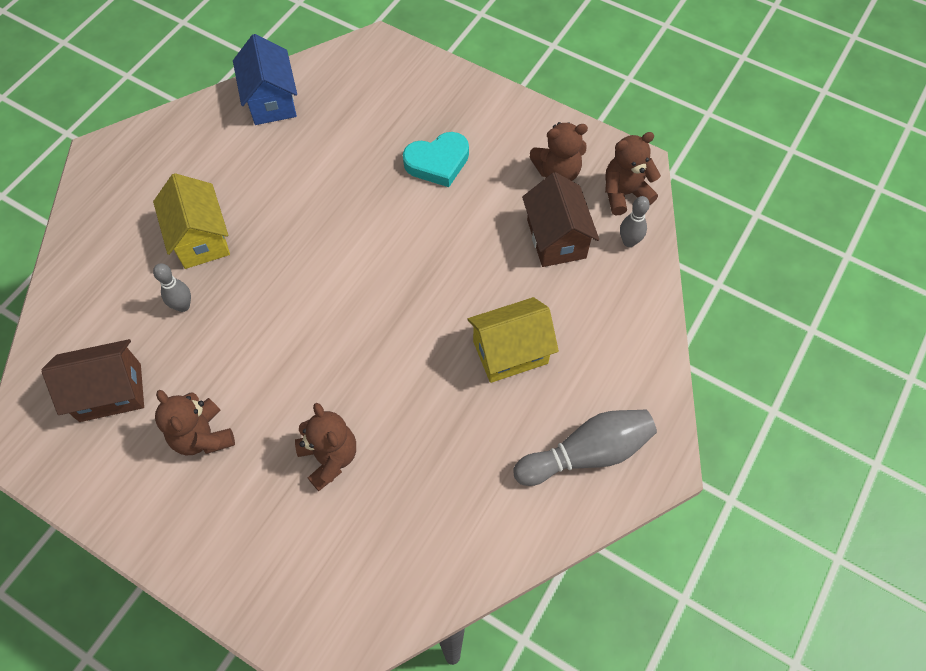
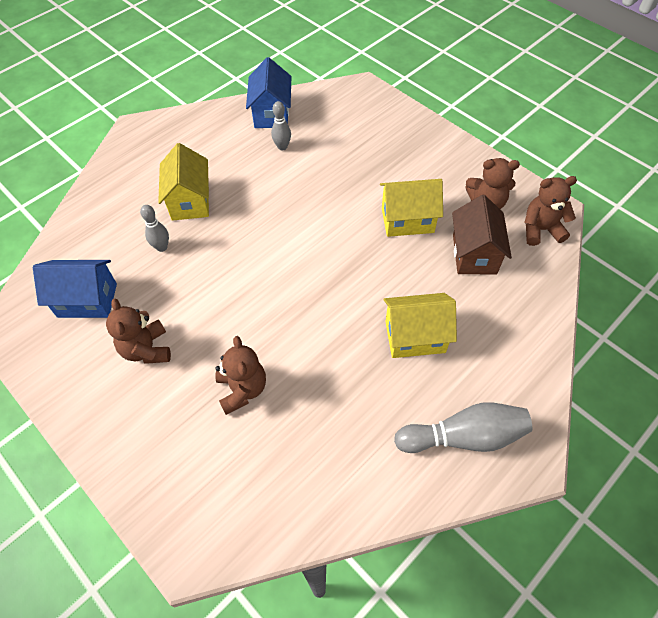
camera: 15 degrees right, 5 degrees down
(110, 392) = (87, 300): brown house -> blue house
(437, 162) = (389, 179): turquoise heart -> none
(471, 212) = (407, 220): none -> yellow house
(629, 242) = (537, 268): grey bowling pin -> grey bowling pin (282, 147)

